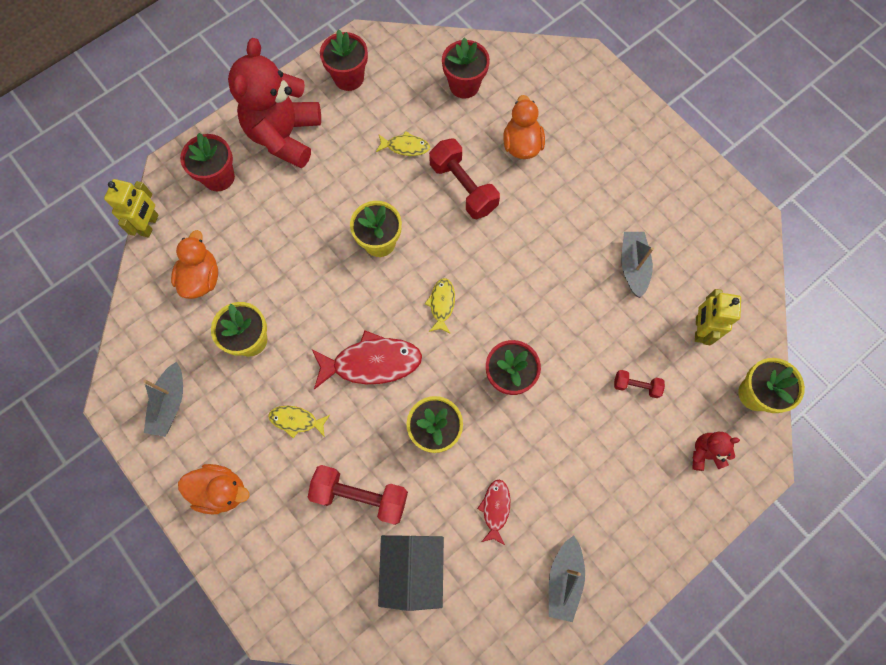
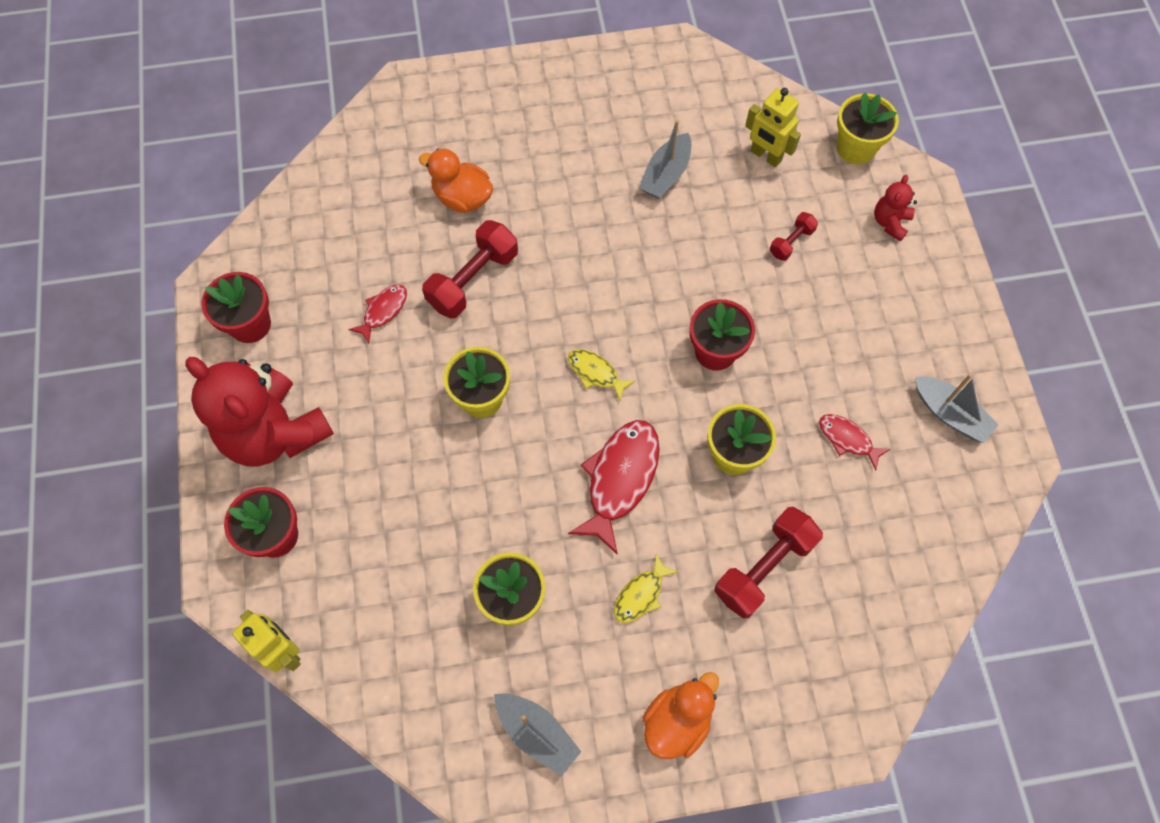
camera: 60 degrees left, 5 degrees down
(201, 278) = (398, 620): orange duck -> none
(405, 147) = (383, 311): yellow fish -> red fish
(413, 569) = (870, 554): grey house -> none
(463, 187) = (473, 280): red dumbbell -> red dumbbell turned 45 degrees counterclockwise
(464, 85) = (350, 213): red flower pot -> none
(633, 266) = (666, 174): grey boat -> grey boat turned 90 degrees counterclockwise

